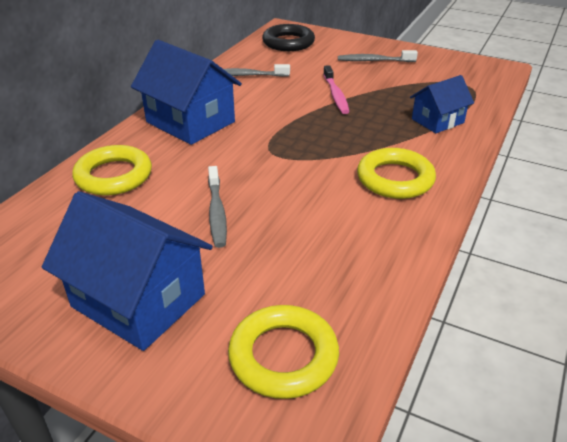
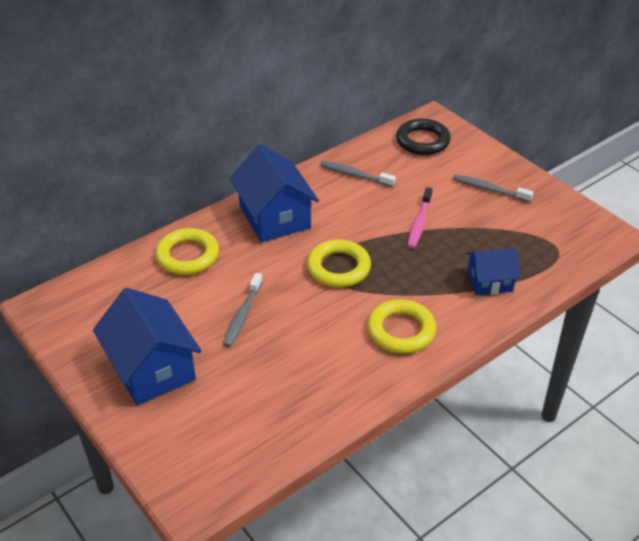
camera: 25 degrees right, 5 degrees up
(283, 356) = (218, 442): yellow ring -> yellow ring (338, 268)

